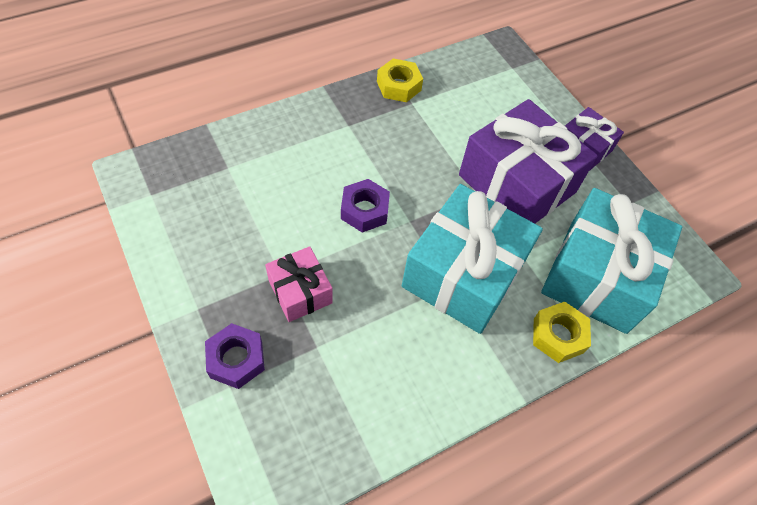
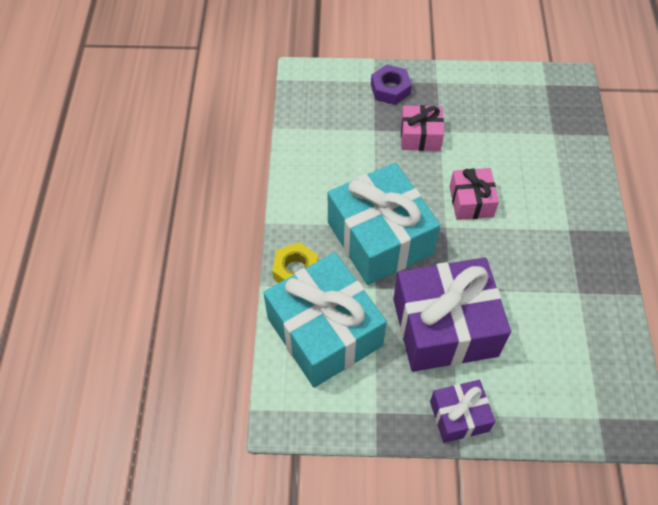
camera: 125 degrees right, 0 degrees up
(364, 210) = (471, 201): purple nut -> pink gift
(399, 86) = (606, 292): yellow nut -> none

